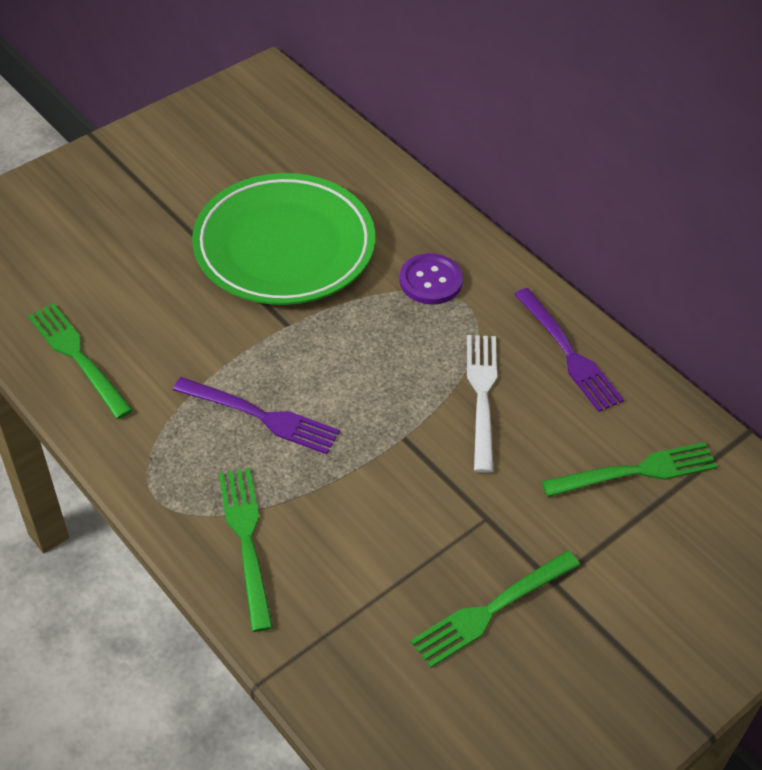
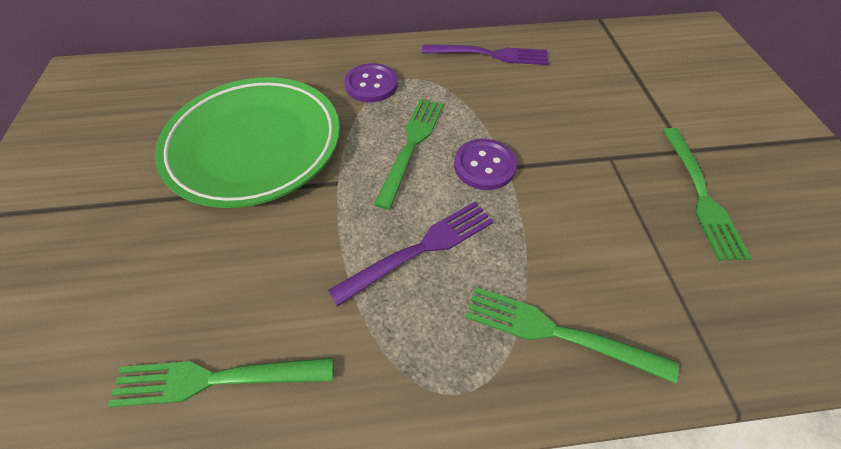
camera: 55 degrees left, 5 degrees up
(391, 419) = (484, 166): none -> purple button
(482, 395) = (496, 108): white fork -> none
(636, 471) = (607, 71): green fork -> green fork (411, 145)

